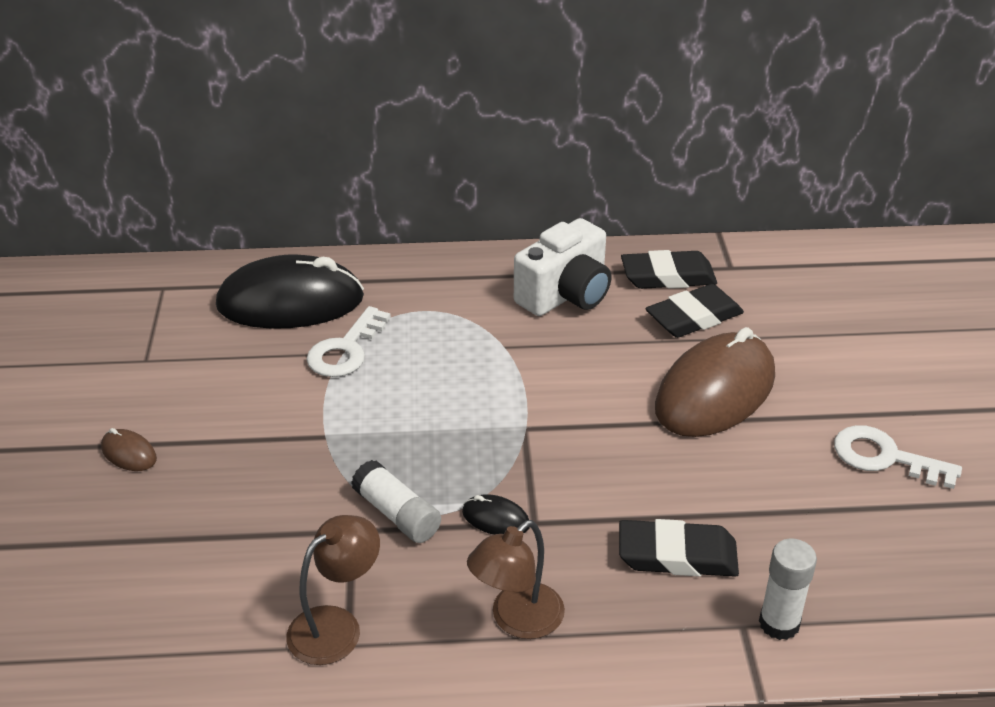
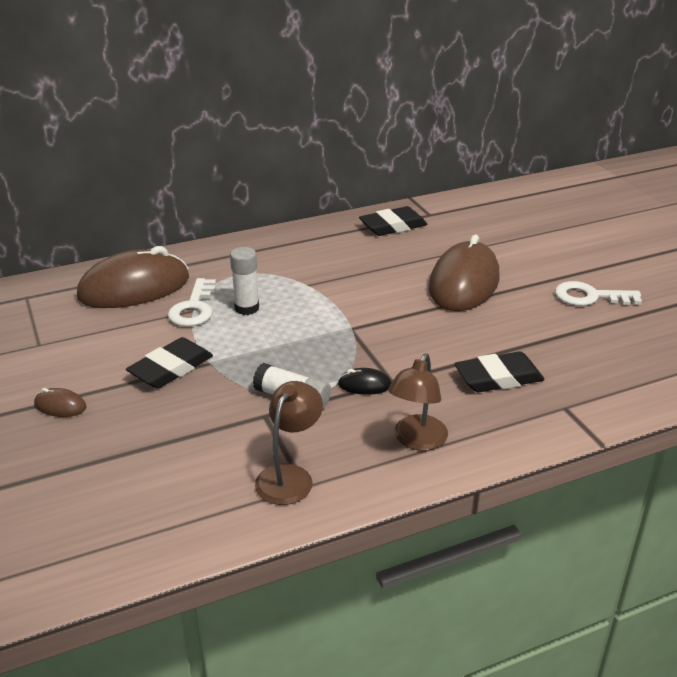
camera: 20 degrees left, 5 degrees down
(290, 302) = (134, 288): black mouse -> brown mouse
(566, 295) = (331, 248): white camera -> none
(694, 317) = (424, 245): black eraser -> black eraser (171, 368)
(779, 623) = (586, 400): white glue stick -> white glue stick (247, 308)

